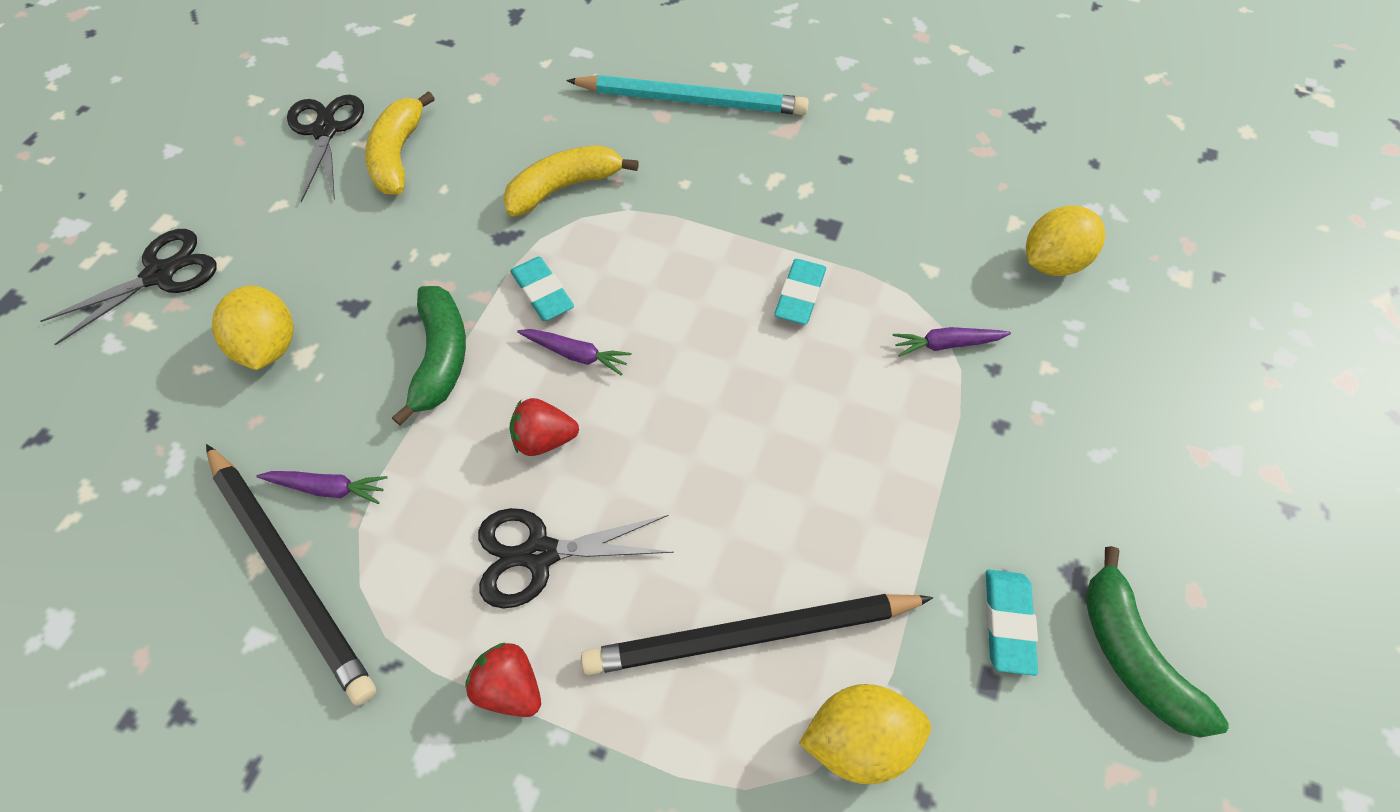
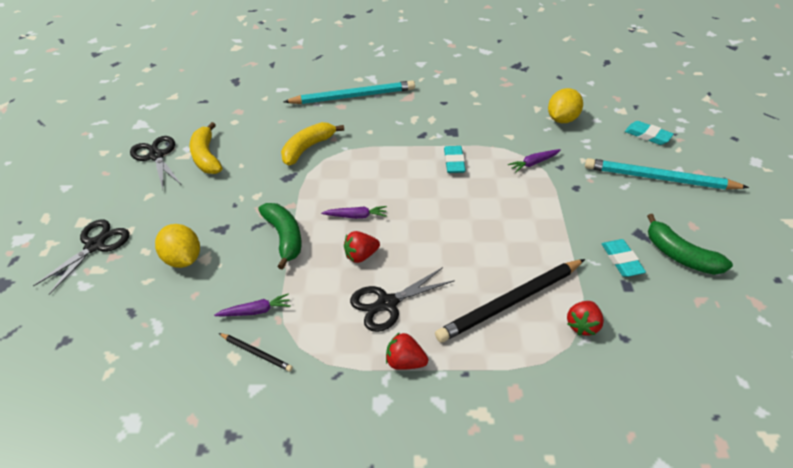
camera: 20 degrees left, 15 degrees down
(290, 571) = (256, 353): black pencil -> black pencil, size x0.46
(542, 292) = (323, 195): turquoise eraser -> turquoise eraser (647, 135)
(858, 738) = (583, 325): yellow lemon -> red strawberry
(1180, 461) = (659, 179): none -> turquoise pencil

